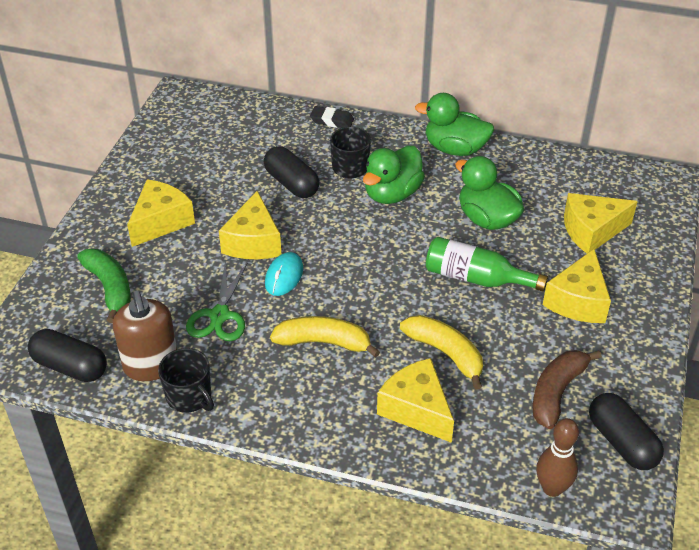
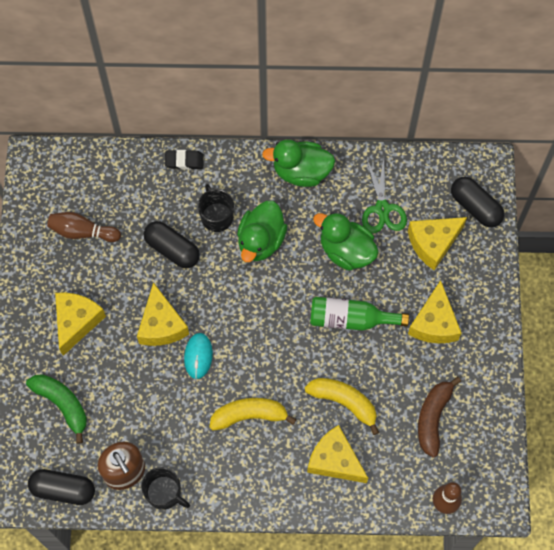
camera: 15 degrees left, 25 degrees up
(202, 153) = (82, 232): none -> brown bowling pin
(220, 315) = (160, 409): green scissors -> green scissors (382, 209)
(621, 442) = (486, 451): black capsule -> black capsule (475, 207)

